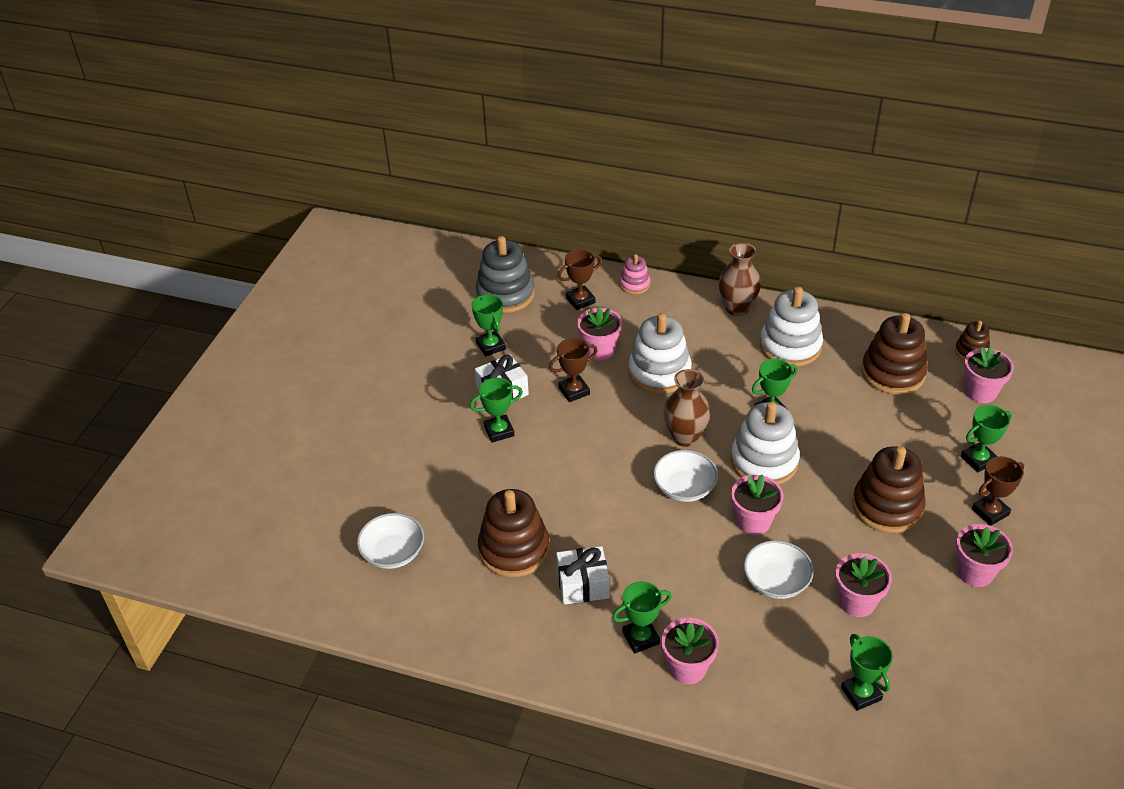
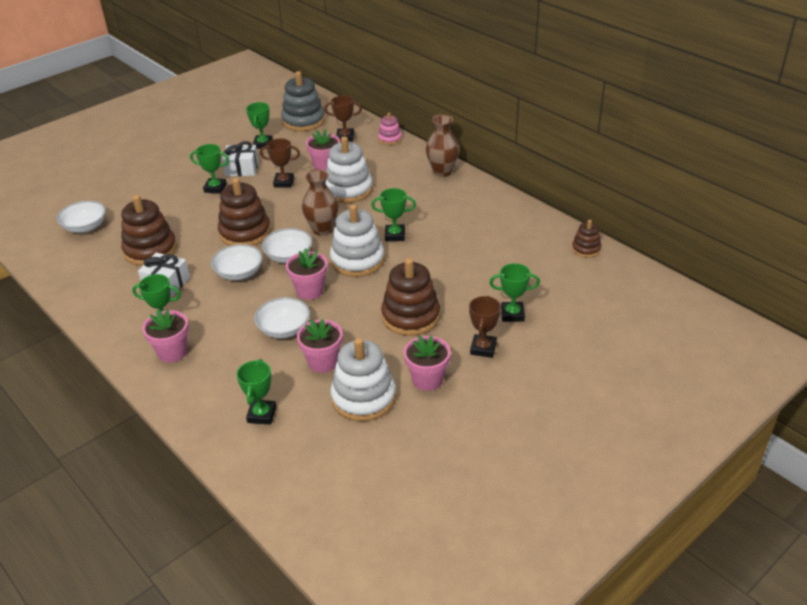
camera: 30 degrees right, 5 degrees down
(652, 534) = (239, 273): none -> white bowl
(790, 346) = (453, 203): white stacking toy -> white stacking toy (363, 398)
(893, 373) = (509, 242): brown stacking toy -> brown stacking toy (245, 233)
(980, 392) = (563, 275): pink flower pot -> none
(990, 512) = (483, 348): brown trophy -> brown trophy turned 75 degrees counterclockwise

